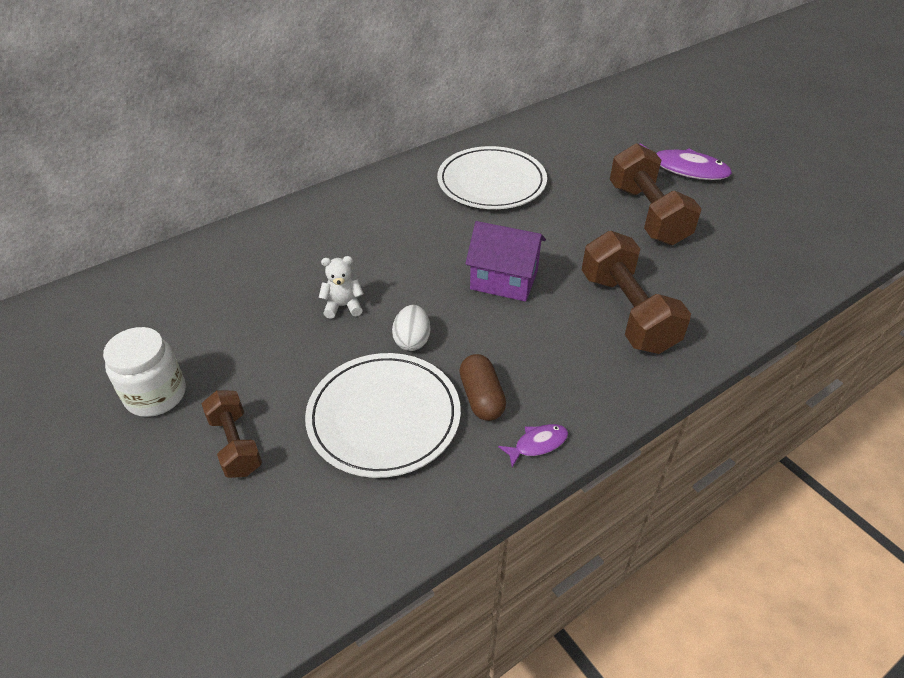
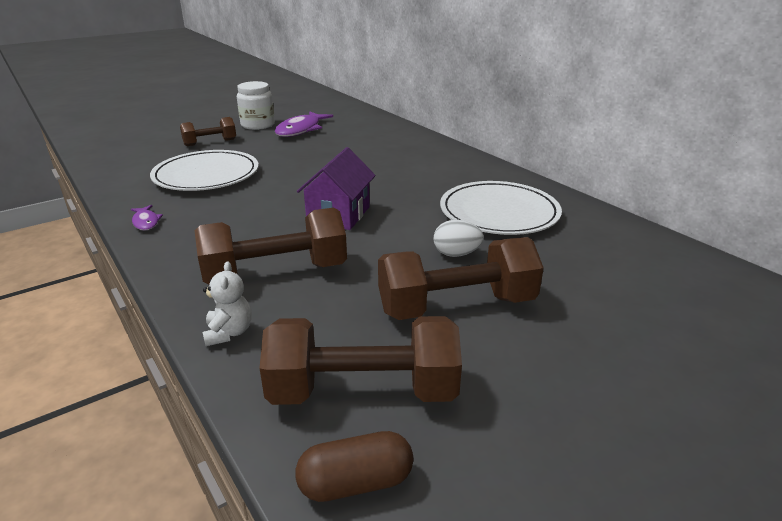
camera: 90 degrees right, 15 degrees down
(343, 306) = (319, 160): white teddy bear -> white teddy bear (229, 332)
(412, 340) = (274, 181): white egg -> white egg (456, 254)
(481, 397) = (204, 204): brown capsule -> brown capsule (355, 482)
(684, 169) = (590, 356): purple fish -> purple fish (301, 130)
(753, 256) = (363, 391): none -> brown dumbbell

